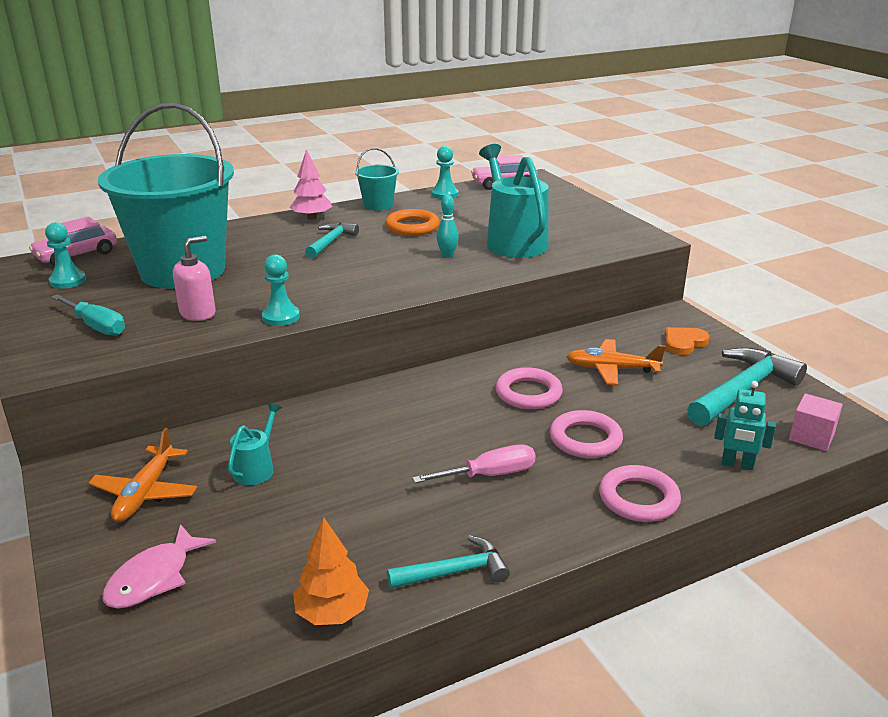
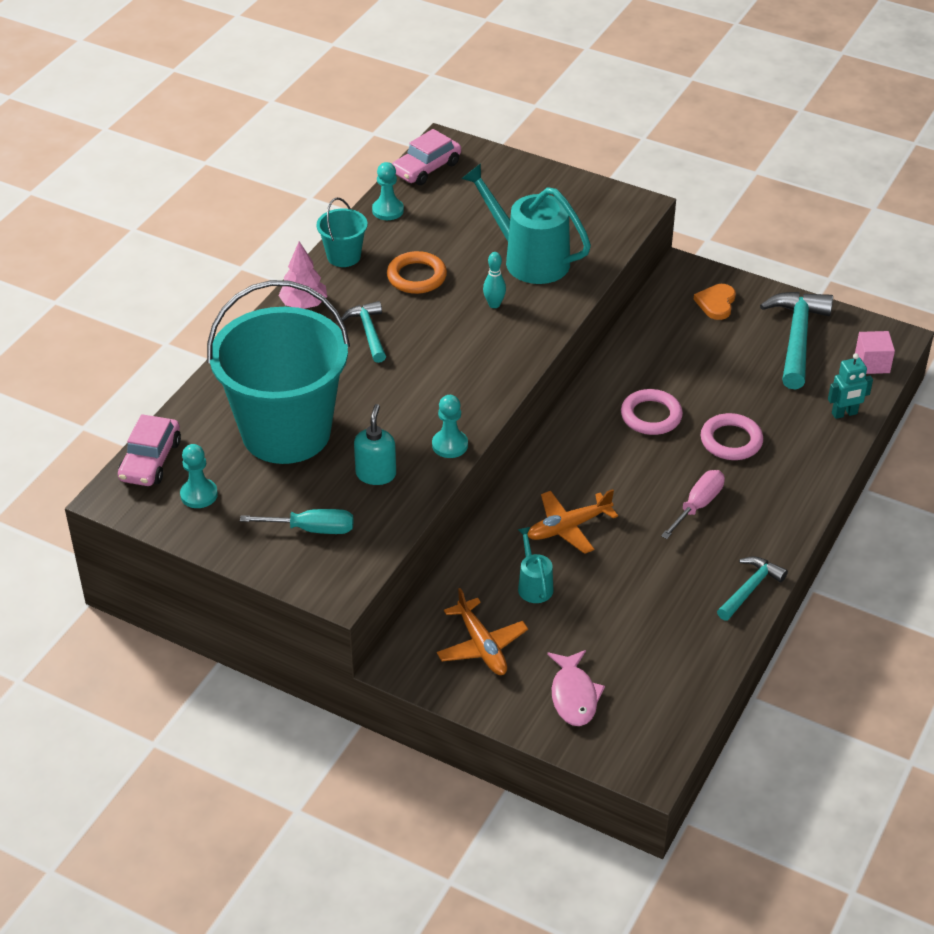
camera: 35 degrees left, 15 degrees up
(198, 313) = (376, 474): pink soap dispenser -> turquoise soap dispenser
(332, 613) = (709, 654): orange tree -> none
(611, 369) = (688, 360): orange plane -> orange plane (568, 527)
(638, 498) = (807, 475): pink ring -> none

